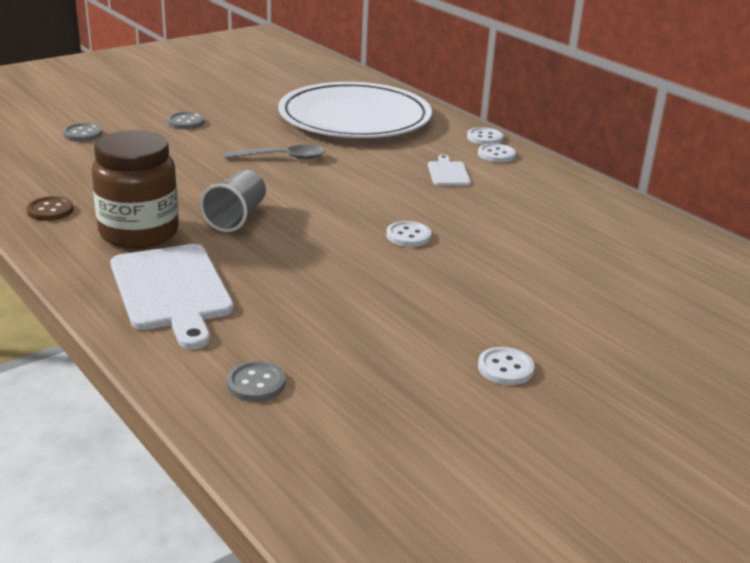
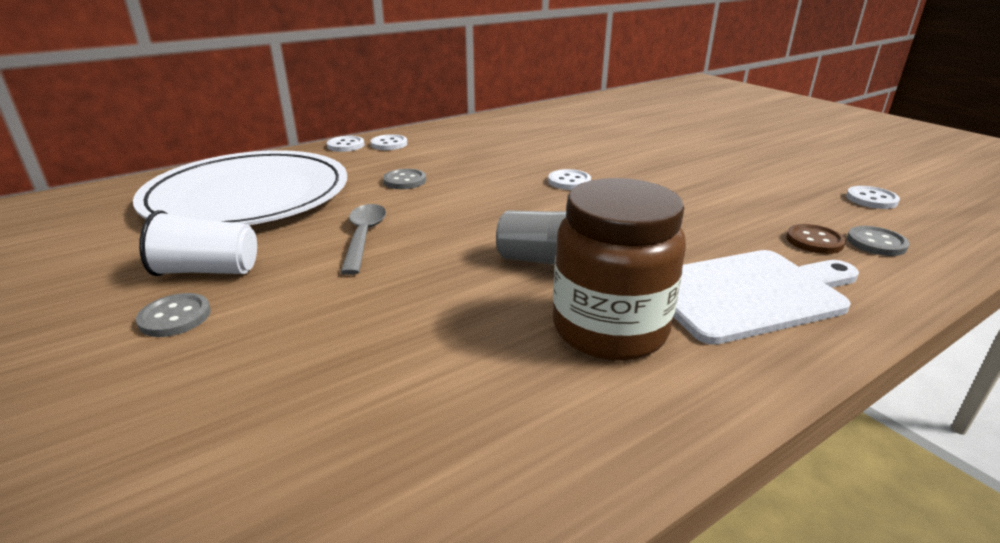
camera: 85 degrees left, 0 degrees up
(50, 210) = (550, 436): brown button -> brown button (814, 241)
(82, 134) = (152, 447): grey button -> grey button (404, 181)
(237, 122) = (208, 271): none -> white cup
(448, 173) = (428, 162): white cutting board -> none
(505, 368) = (762, 163): white button -> white button (871, 199)

